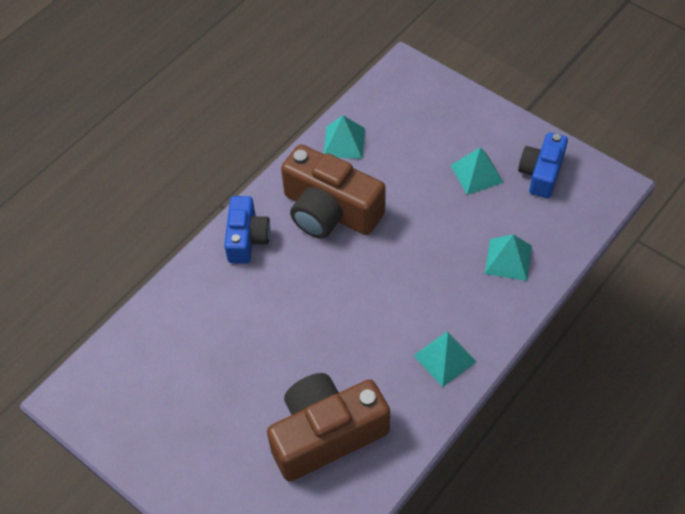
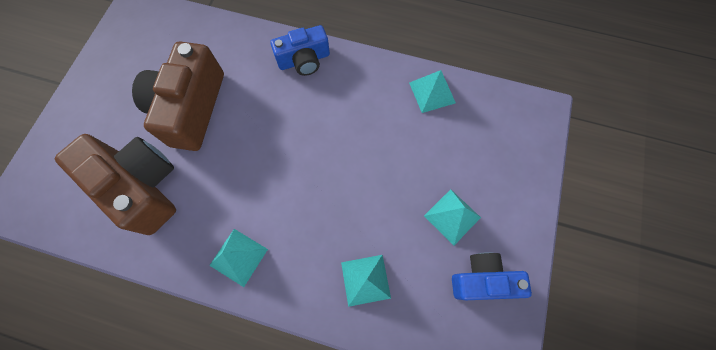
camera: 65 degrees right, 15 degrees up
(330, 211) = (355, 108): brown camera -> brown camera (191, 108)

